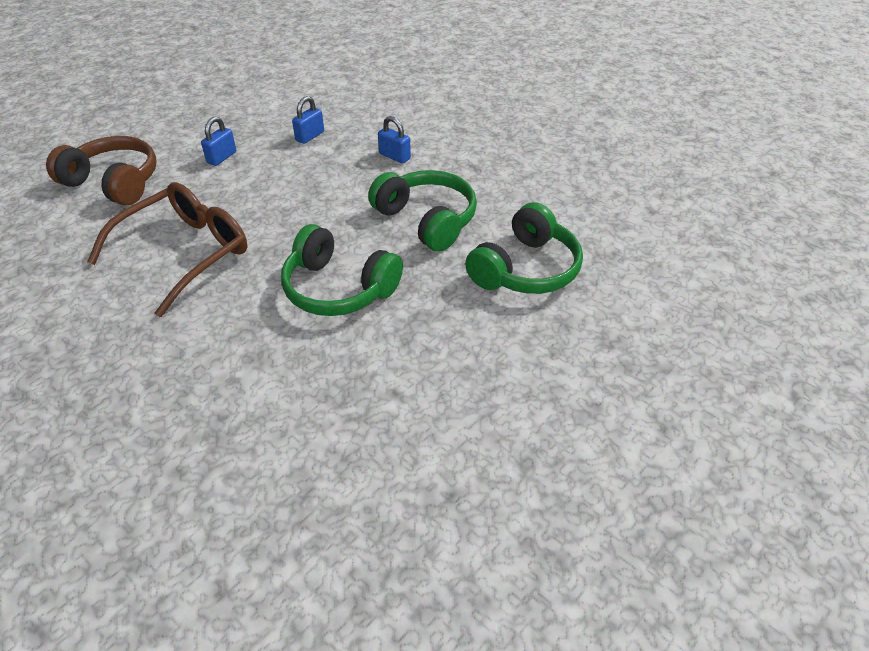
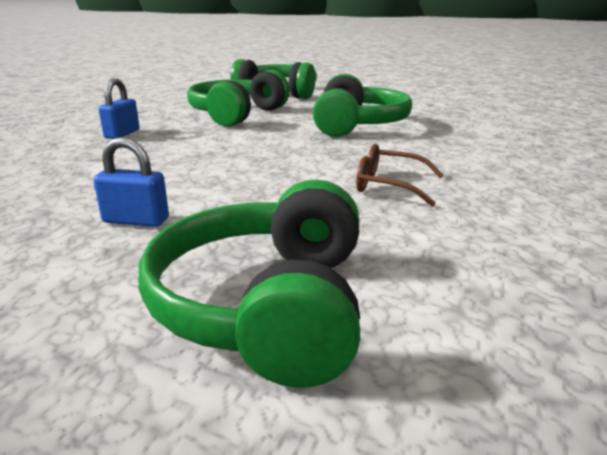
camera: 110 degrees left, 20 degrees down
(114, 182) = (267, 305): brown headphones -> green headphones
(185, 253) = (389, 185): brown glasses -> brown glasses, size x0.48
(310, 136) = (64, 176): blue padlock -> none

